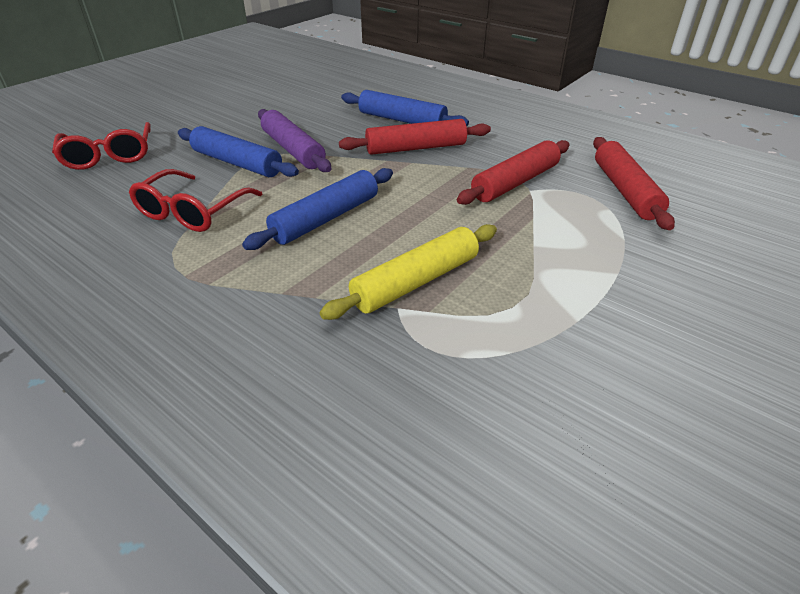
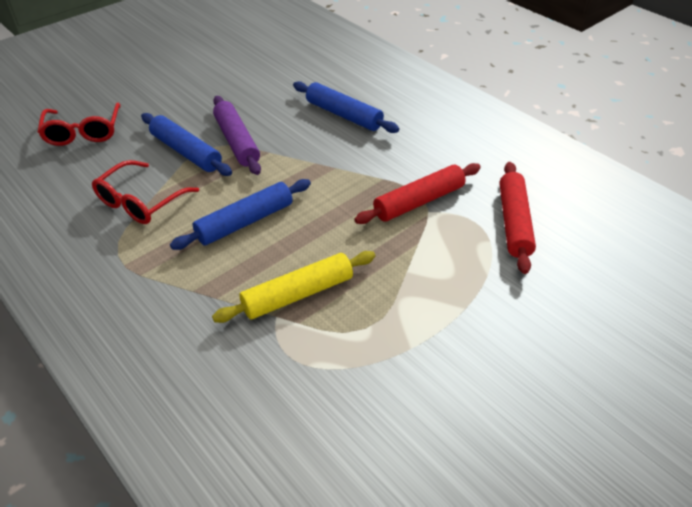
camera: 10 degrees right, 5 degrees up
(416, 148) = (345, 151): red rolling pin -> none

